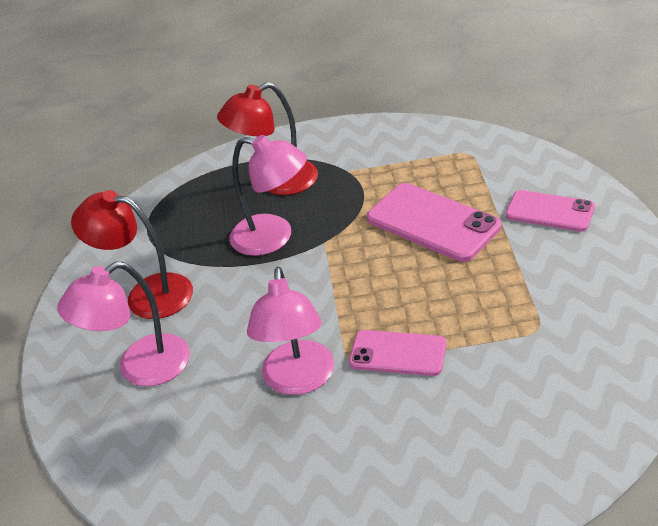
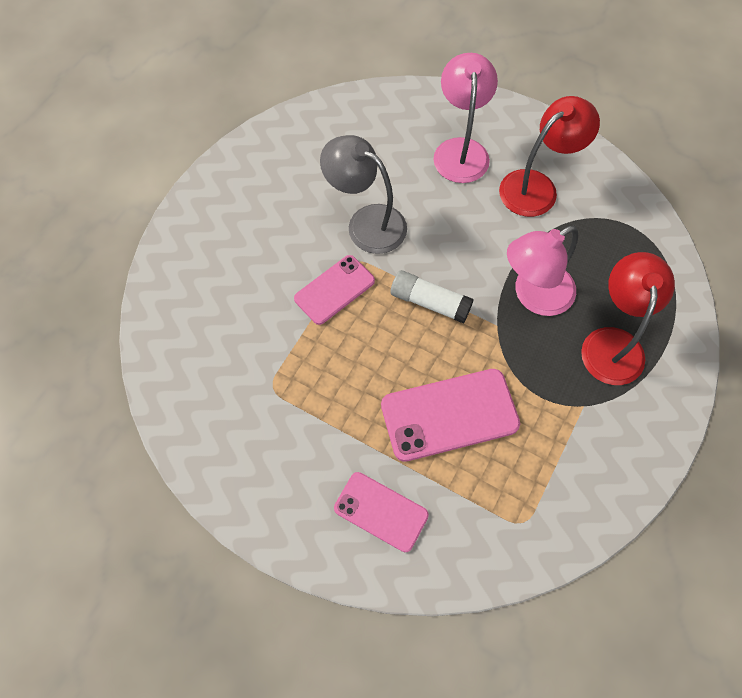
camera: 120 degrees right, 25 degrees up
(298, 380) = (366, 222): pink lamp -> grey lamp
(343, 288) = (430, 302): none -> white glue stick
(549, 211) = (381, 511): pink phone -> pink phone turned 60 degrees clockwise

